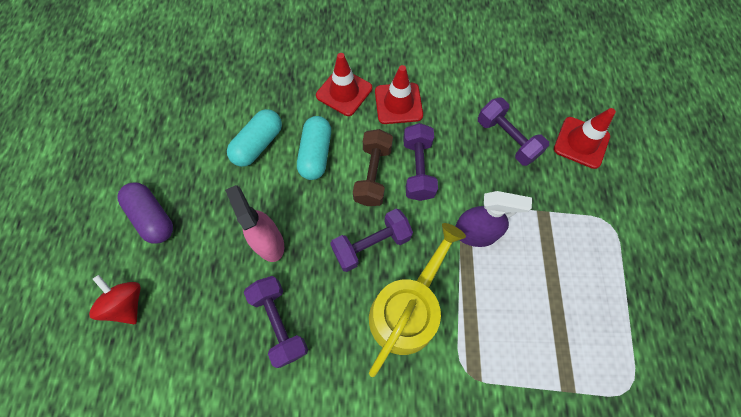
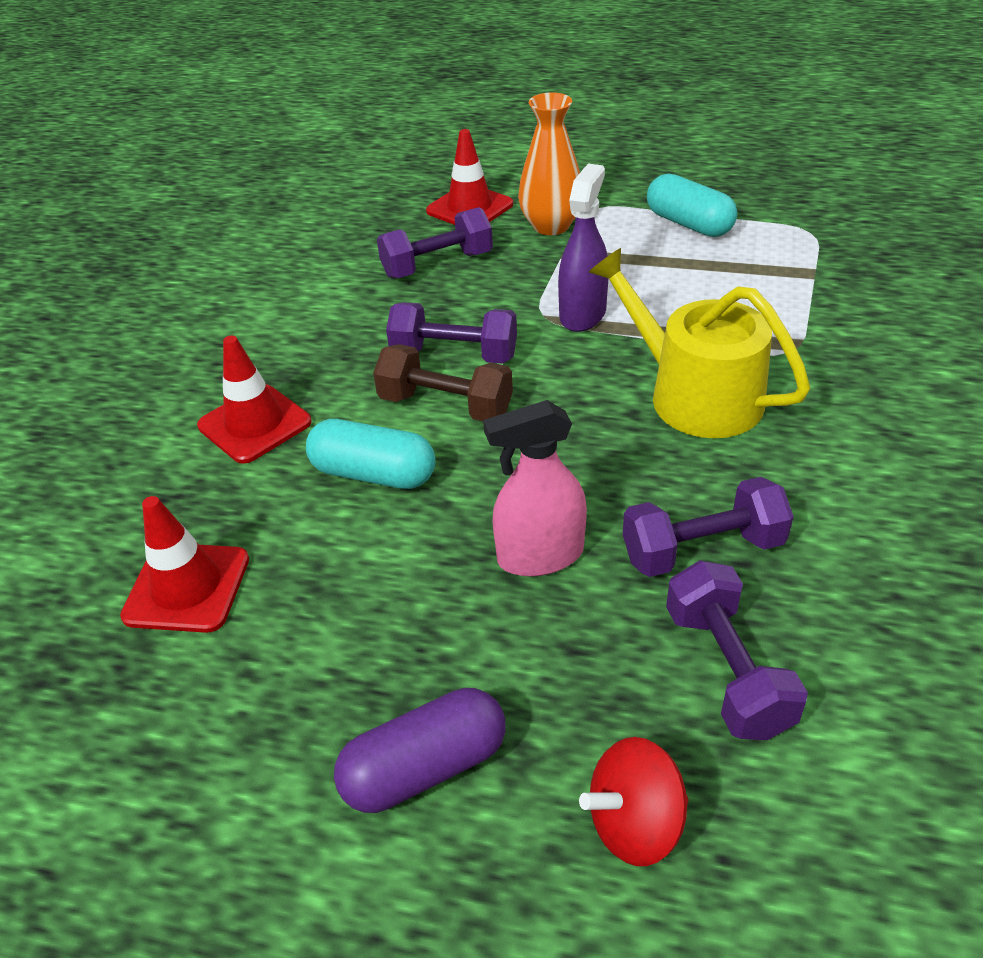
camera: 75 degrees left, 25 degrees down
(258, 144) = (313, 559): turquoise capsule -> turquoise capsule (689, 224)
(371, 245) = (577, 421): purple dumbbell -> purple dumbbell (727, 670)
(398, 103) = (317, 361): red traffic cone -> red traffic cone (187, 587)
(575, 198) = (551, 226): none -> orange vase

